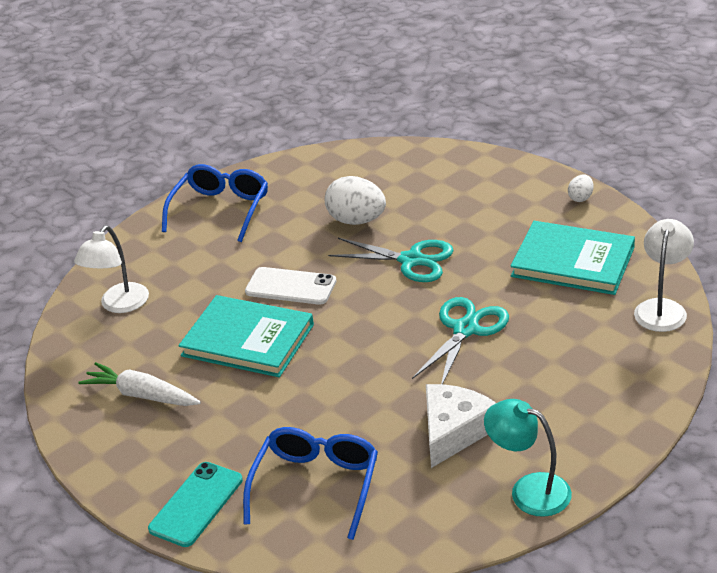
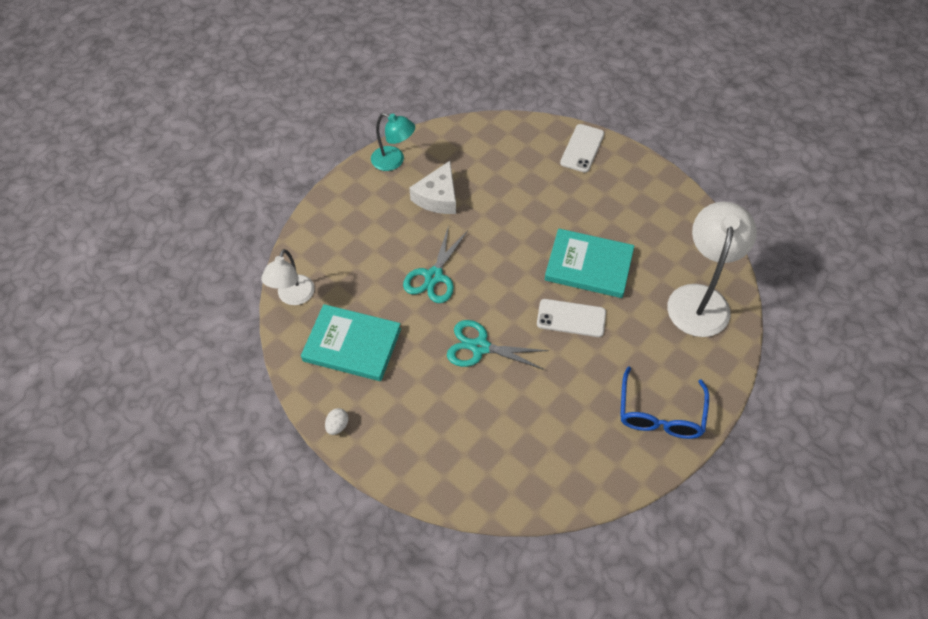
camera: 170 degrees right, 20 degrees up
(119, 305) = (700, 299): white lamp -> white lamp, size x1.68
(142, 395) = (646, 219): white carrot -> none
(196, 504) = (582, 148): turquoise phone -> white phone
(316, 485) = (515, 161): blue glasses -> none
(357, 220) = (532, 397): white egg -> none

